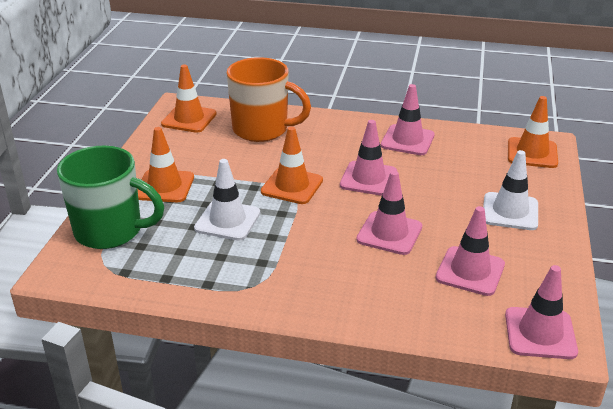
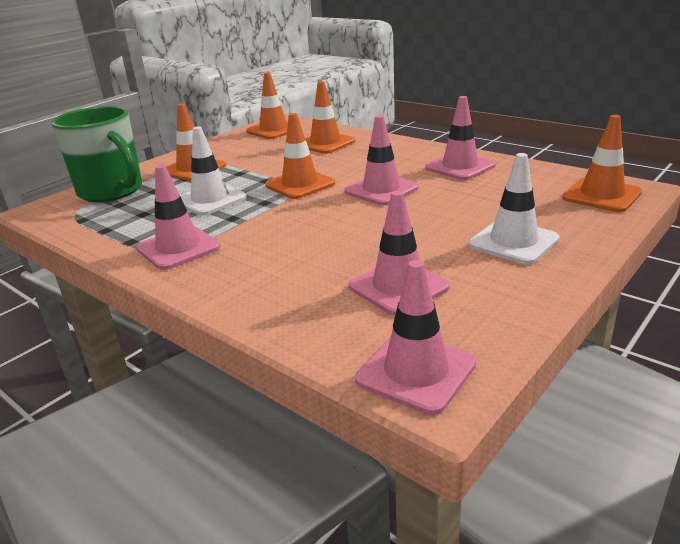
camera: 30 degrees right, 5 degrees down
(262, 130) = (325, 143): orange mug -> orange traffic cone
(389, 233) = (348, 236): pink traffic cone -> pink traffic cone (178, 248)

